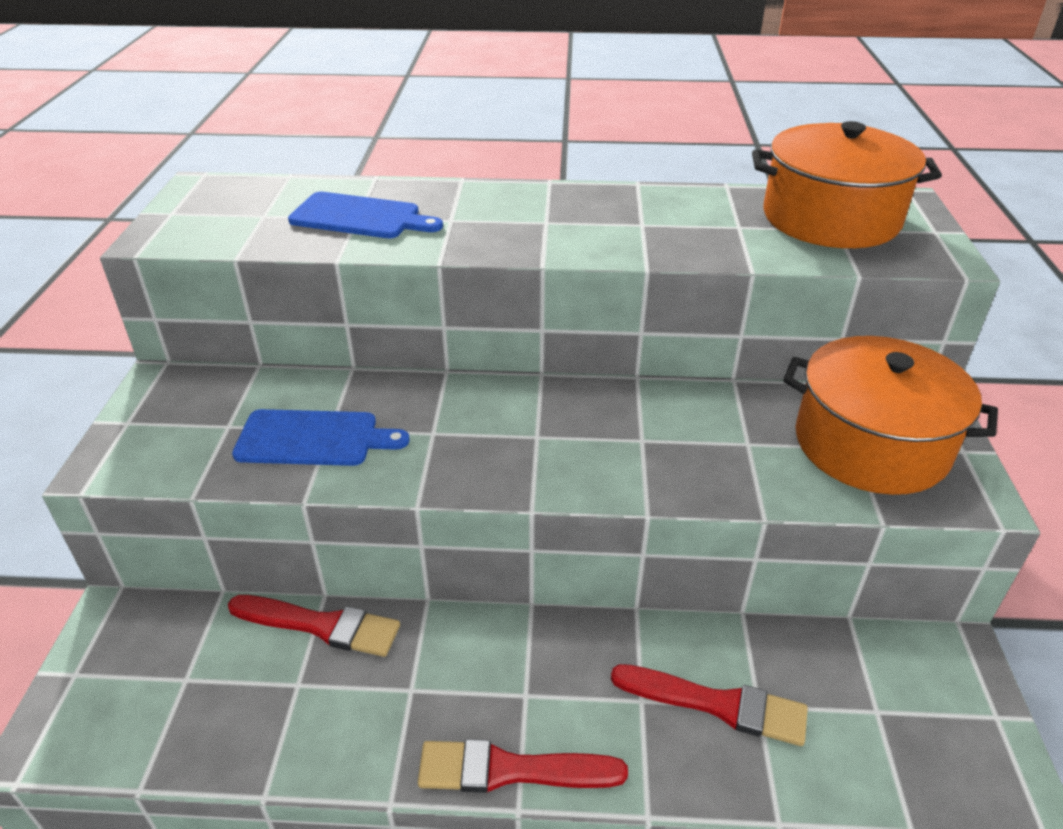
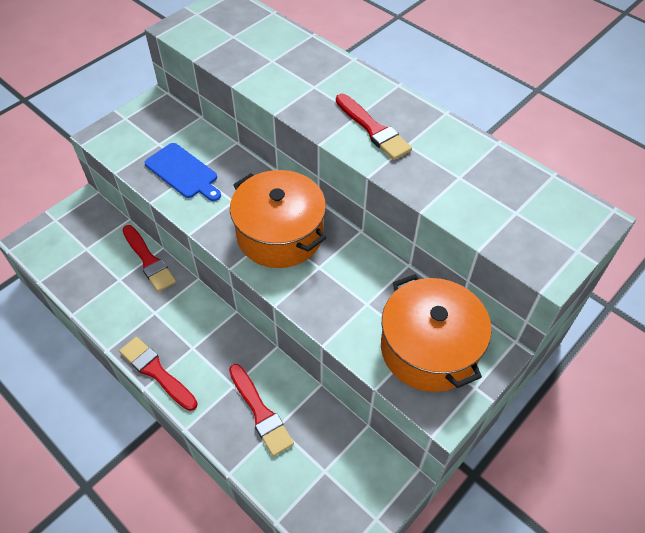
camera: 40 degrees right, 15 degrees up
(360, 217) = (273, 61): blue cutting board -> none
(584, 227) = (373, 129): none -> red brush
(830, 218) = (524, 203): orange pot -> orange pot (280, 234)

